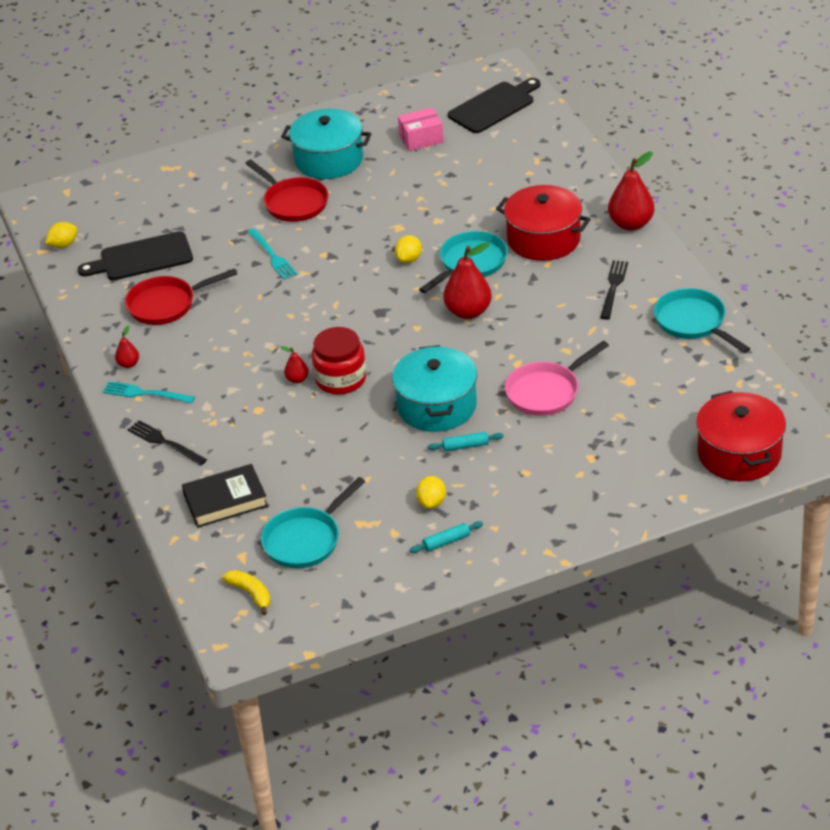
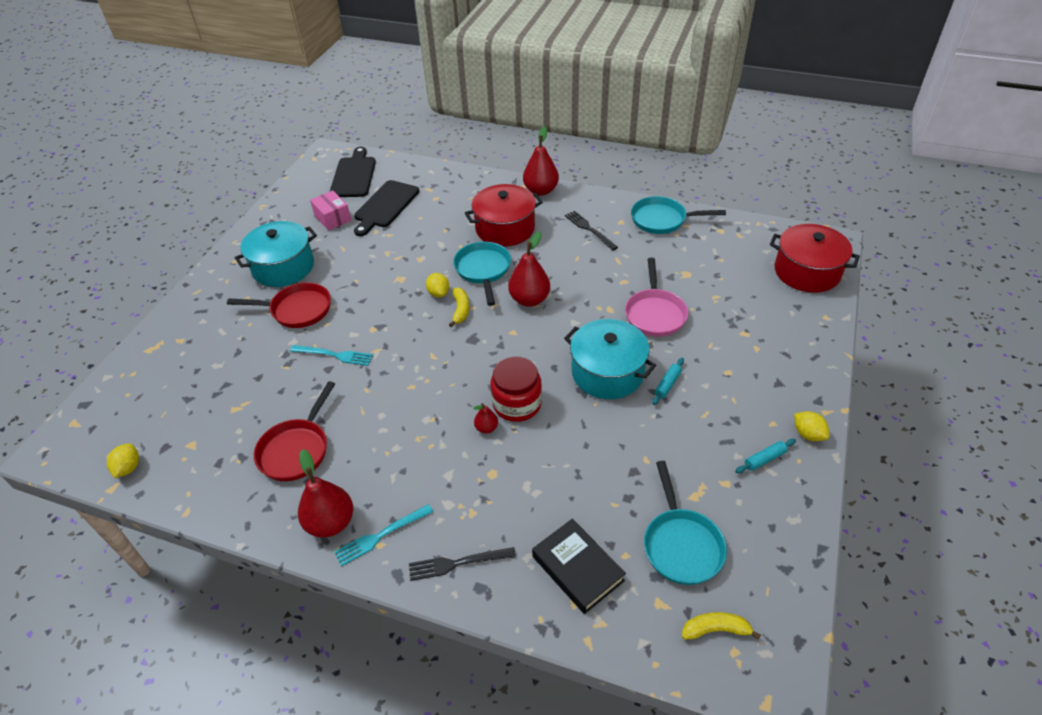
camera: 50 degrees left, 5 degrees up
(128, 364) = (330, 522): red pear -> red pear, size x2.02
(142, 258) = (222, 429): black cutting board -> black cutting board (385, 206)
(225, 500) = (577, 568): black book -> black book turned 60 degrees counterclockwise
(405, 284) = (460, 310): none -> yellow banana
(421, 138) = (332, 218): pink box -> pink box turned 60 degrees counterclockwise
(431, 502) = (711, 440): yellow lemon -> yellow lemon (808, 434)
(446, 541) = (764, 459): turquoise rolling pin -> turquoise rolling pin turned 45 degrees clockwise

